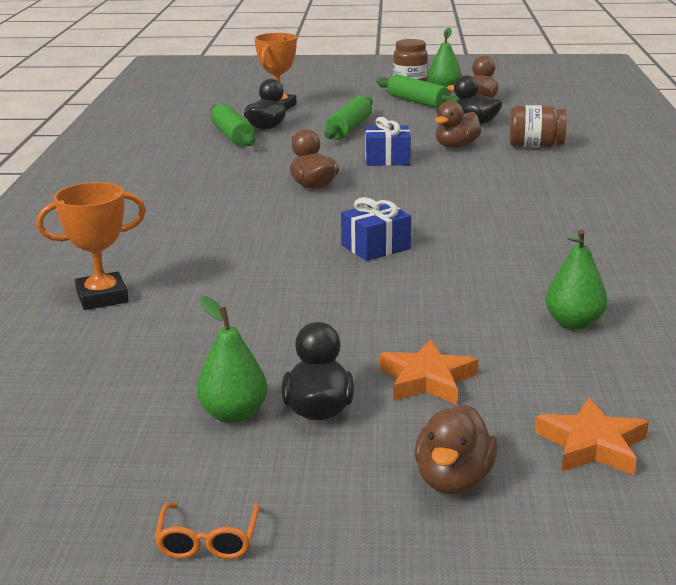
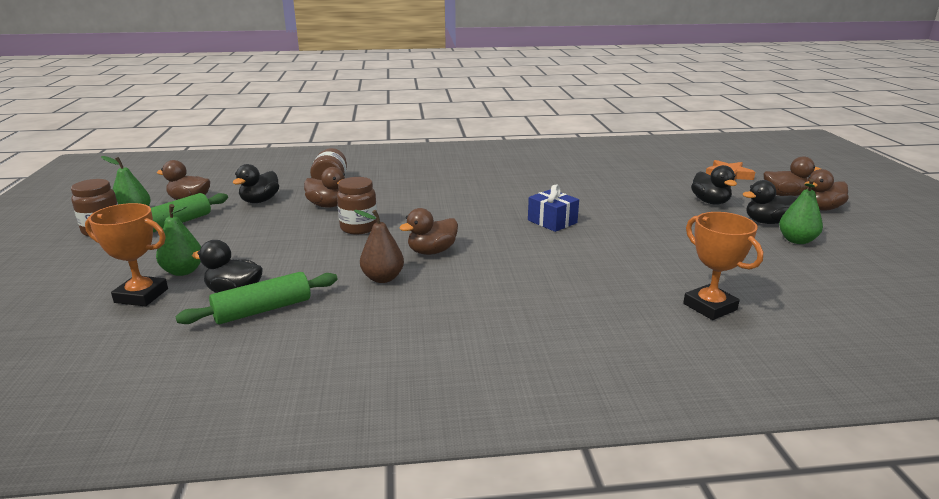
camera: 100 degrees left, 0 degrees up
(208, 541) = (893, 234): orange glasses -> none
(263, 168) = (383, 278): none -> brown pear
(349, 128) = (257, 249): green rolling pin -> none
(365, 500) = (821, 208): none -> brown duck
(387, 159) = (359, 228): blue gift -> brown jar
(427, 380) = (710, 202): orange star -> black duck
(574, 323) = (621, 176): green pear -> green pear (183, 271)

